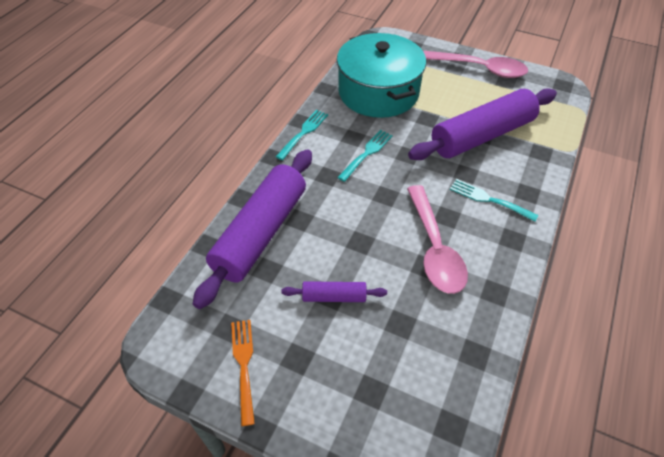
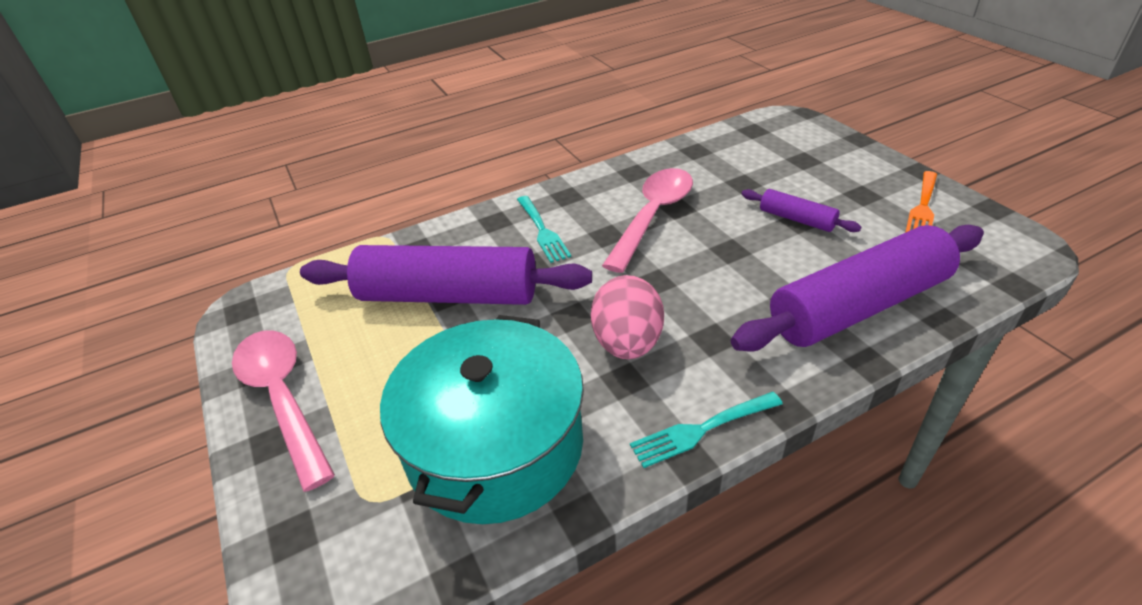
camera: 140 degrees left, 10 degrees down
(367, 153) = (627, 343): turquoise fork -> pink egg

